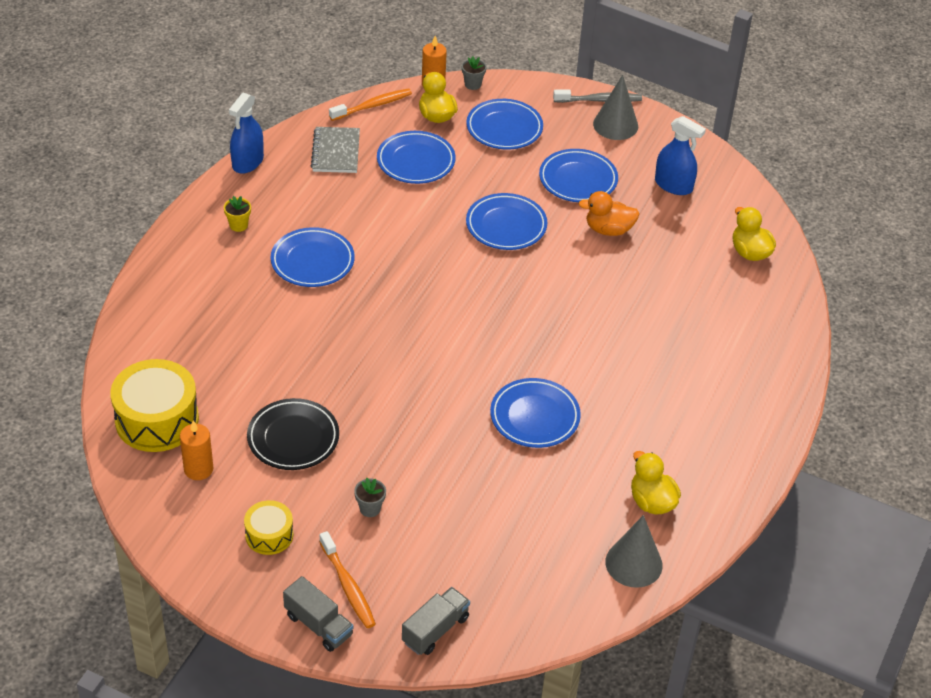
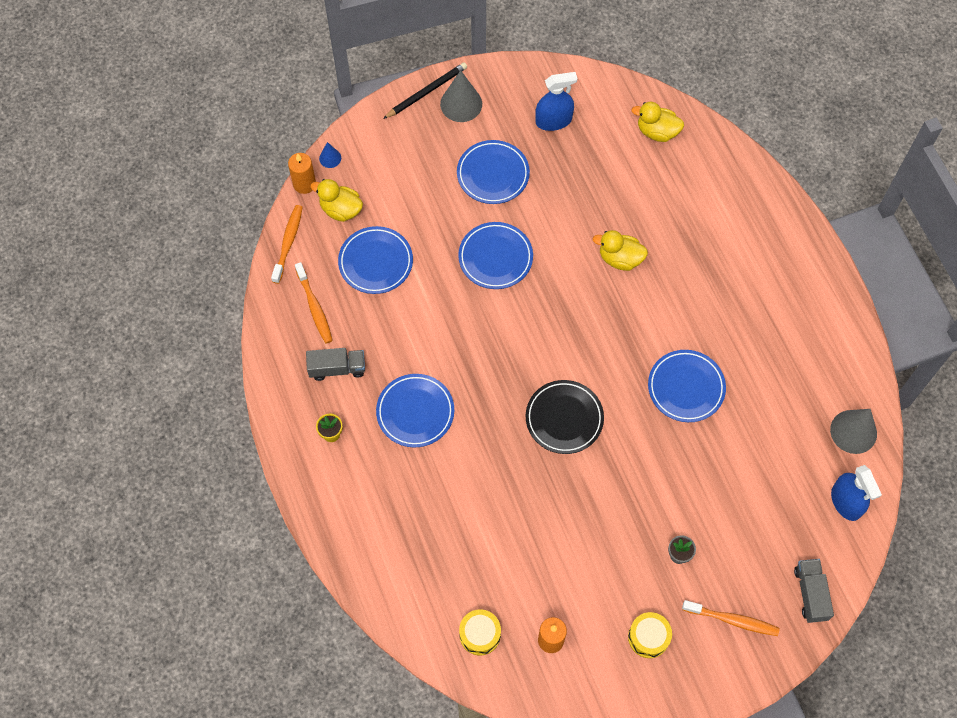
camera: 45 degrees left, 20 degrees up
(157, 419) = (480, 634): yellow drum -> yellow drum, size x0.55
(248, 162) = (268, 376): blue spray bottle -> blue spray bottle (846, 502)
(293, 438) = (575, 556): black plate -> black plate (564, 418)
(318, 625) = (749, 663): grey truck -> grey truck (337, 368)
(335, 152) = (314, 307): grey notebook -> orange toothbrush
(473, 84) = (330, 158): grey flower pot -> blue cone
(504, 128) = (396, 176): blue plate -> none
(600, 100) = (426, 92): grey toothbrush -> black pencil
(608, 230) = (558, 197): orange duck -> none
(651, 502) = (814, 378): yellow duck -> yellow duck (620, 258)

